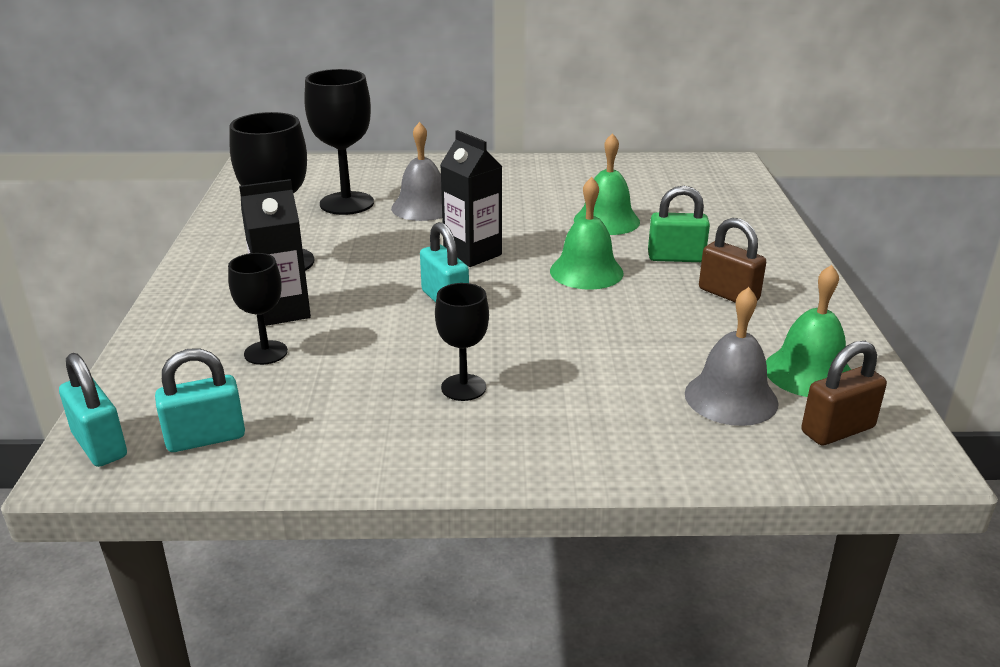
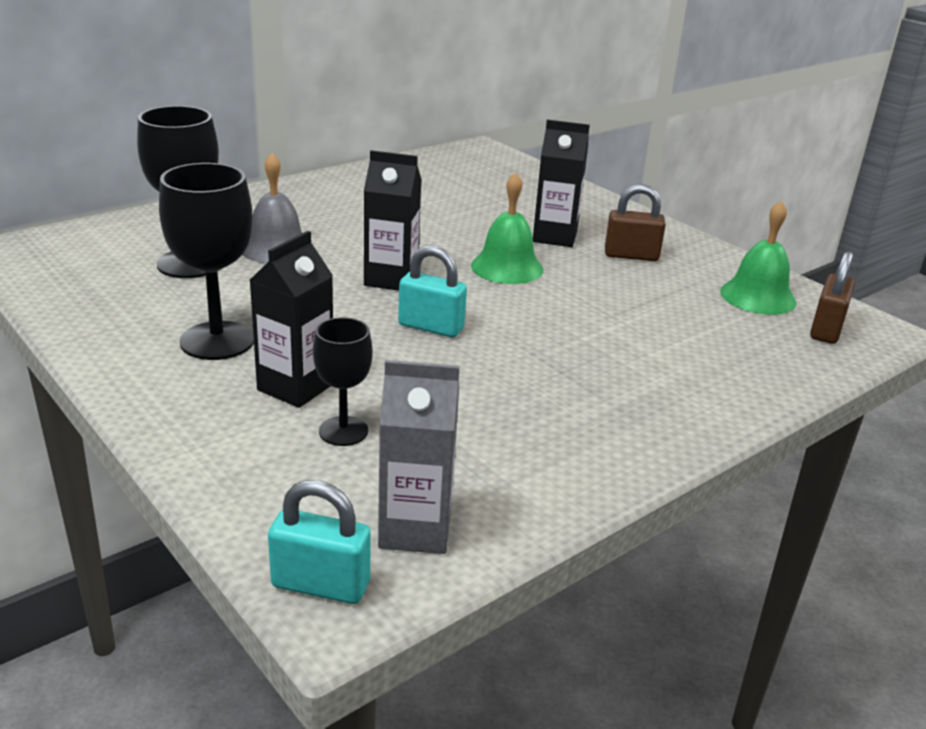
camera: 40 degrees left, 0 degrees up
(206, 438) = (415, 529): turquoise padlock -> grey carton
(463, 387) = (560, 394): black goblet -> none
(606, 220) = (458, 220): green bell -> none
(676, 257) = (555, 237): green padlock -> black carton
(731, 398) = (741, 331): grey bell -> none

